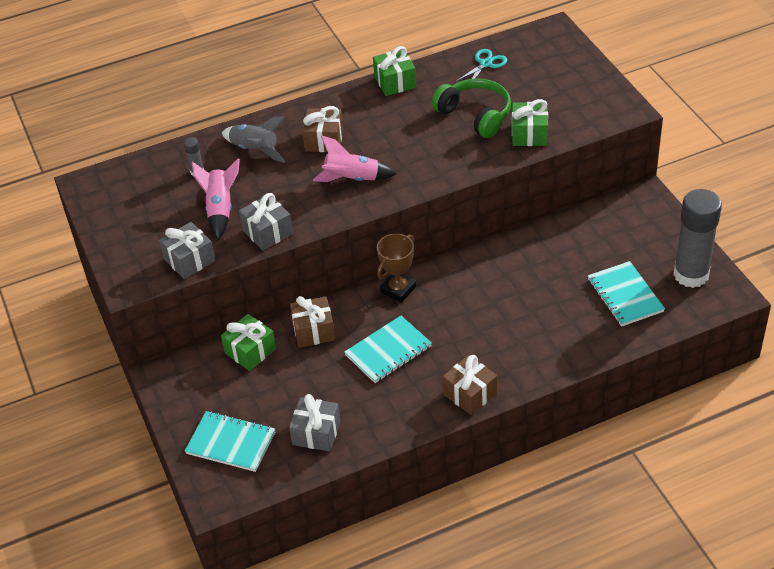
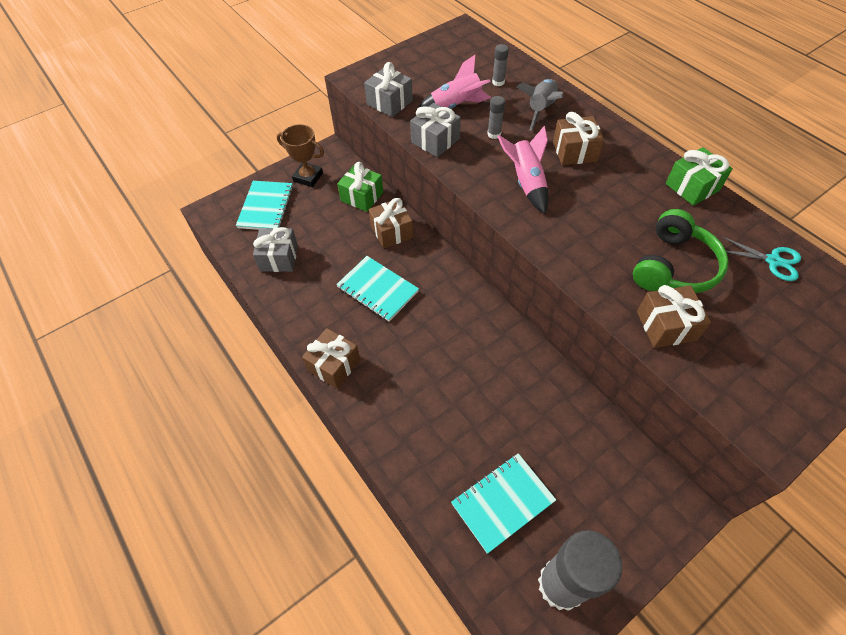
camera: 75 degrees right, 10 degrees up
(276, 189) = (494, 134): none -> grey glue stick
(398, 289) = (456, 282): brown trophy -> brown trophy (308, 177)
(529, 134) = (666, 326): green gift -> brown gift

